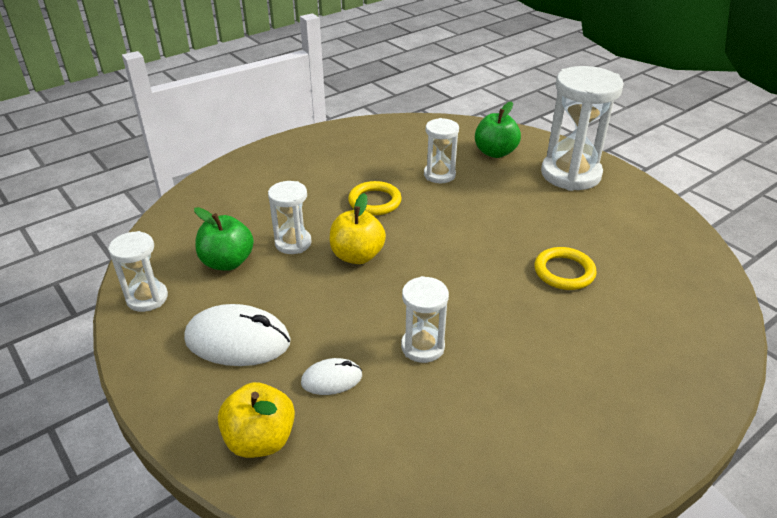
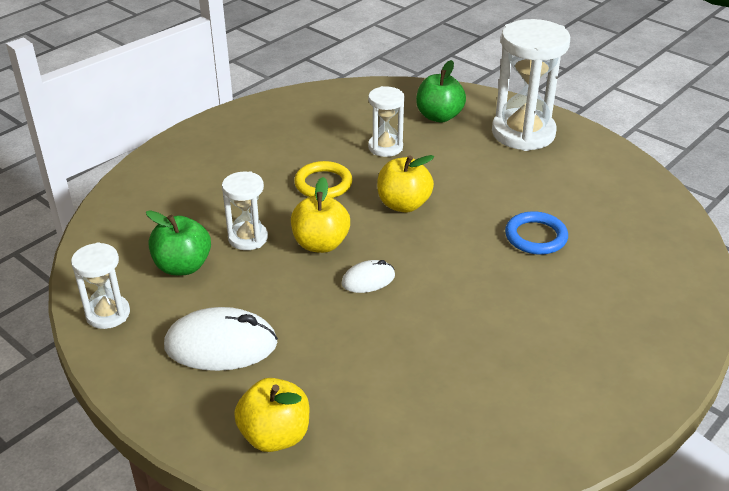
camera: 10 degrees left, 0 degrees up
(331, 379) = (329, 370): white mouse -> white mouse (368, 279)
(422, 347) = (412, 327): white hourglass -> none
(443, 228) = (403, 204): none -> yellow apple
(564, 272) = (535, 236): yellow ring -> blue ring

